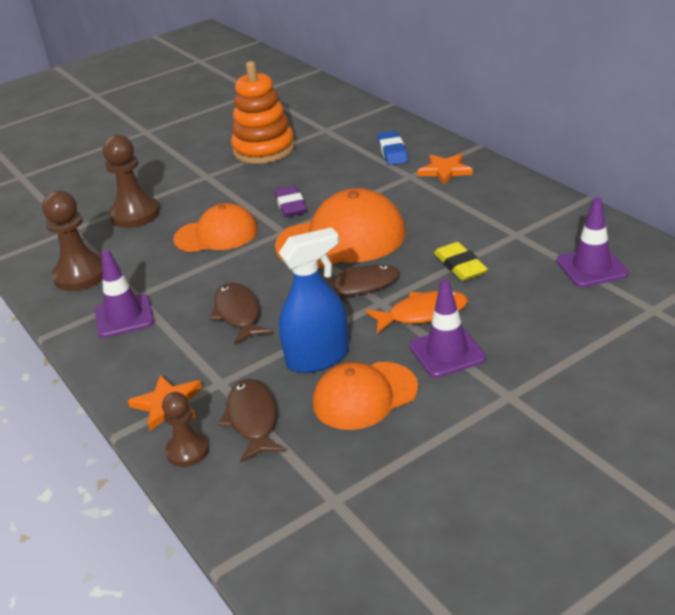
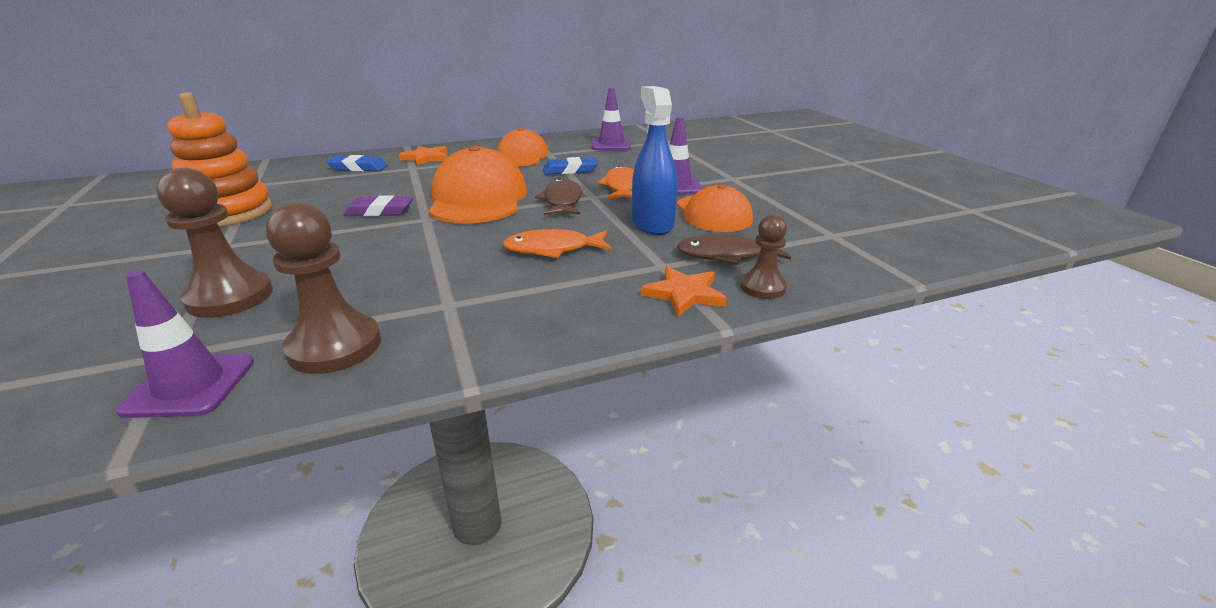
camera: 80 degrees left, 5 degrees down
(124, 316) = (488, 314): purple traffic cone -> purple traffic cone (190, 385)
(216, 234) = (378, 249): orange cap -> orange cap (521, 156)
(238, 314) = (553, 249): brown fish -> orange fish
(460, 265) = (570, 170): yellow eraser -> blue eraser

